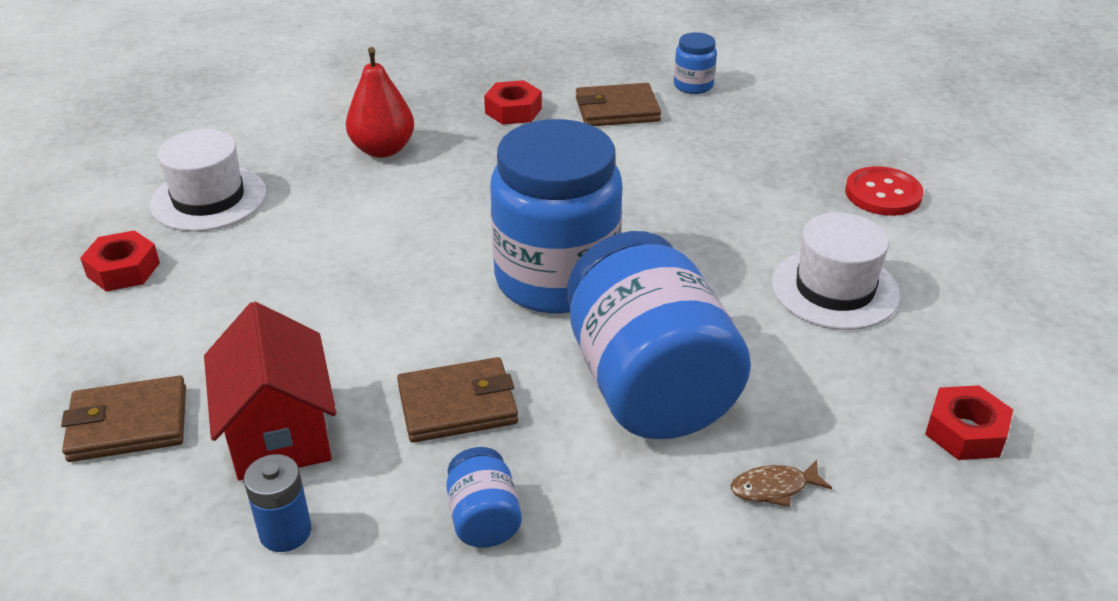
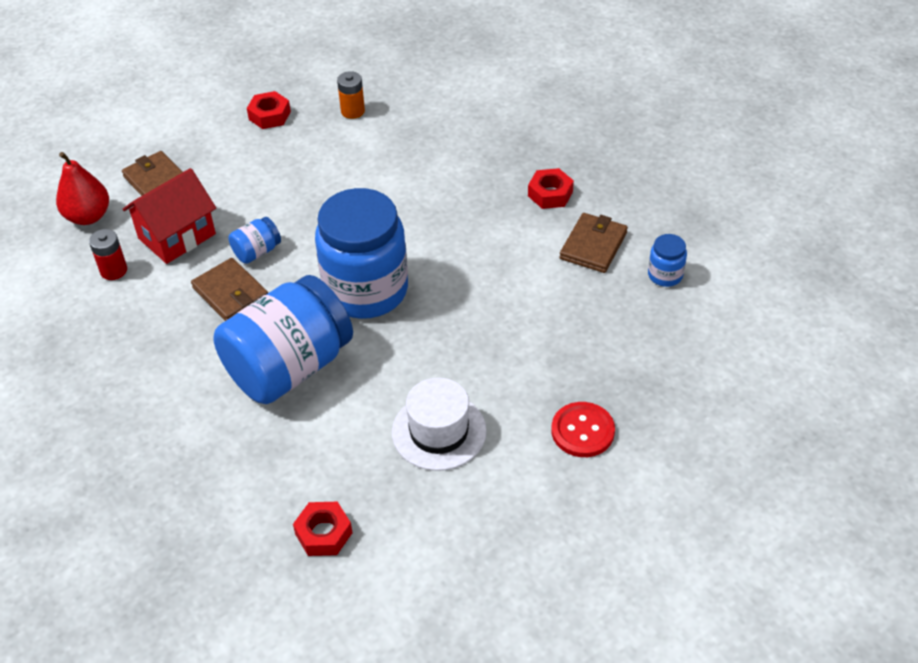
camera: 65 degrees right, 10 degrees up
(208, 198) = (352, 111): white hat -> orange battery
(285, 532) = (113, 270): blue battery -> red battery
(382, 149) = (455, 155): red pear -> red pear (88, 216)
(483, 518) = (153, 337): blue jar -> blue jar (257, 252)
(617, 110) = (593, 246): brown wallet -> brown wallet turned 60 degrees clockwise
(774, 488) = (229, 450): brown fish -> none

